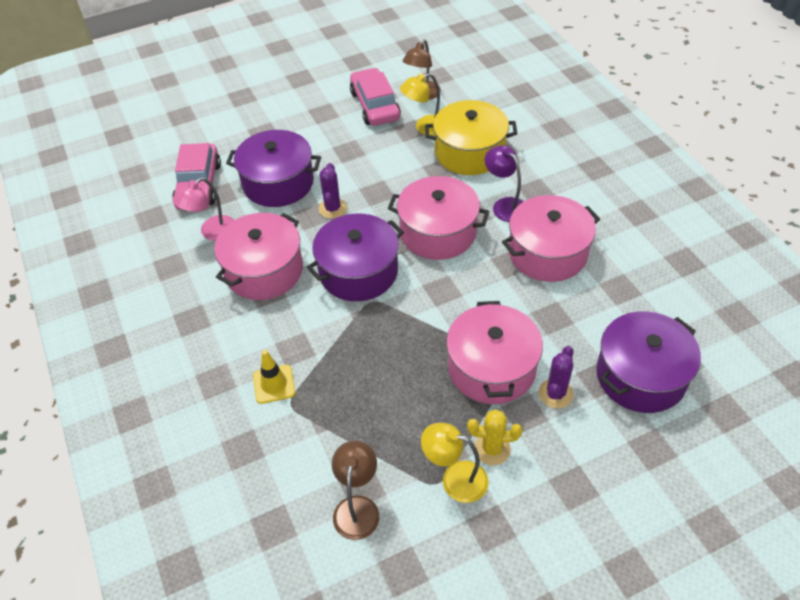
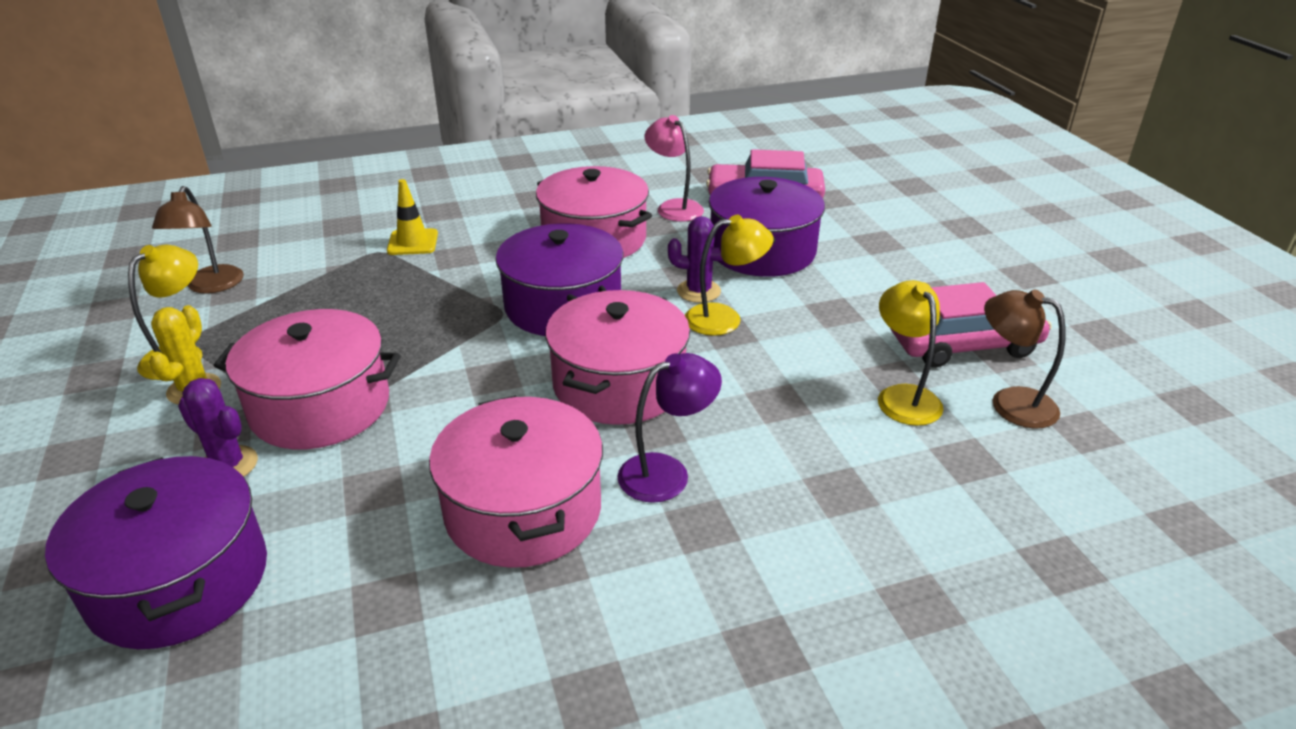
camera: 95 degrees right, 15 degrees down
(357, 507) = (211, 286): brown lamp -> brown lamp turned 75 degrees clockwise
(363, 195) = (724, 318): none -> yellow lamp
(469, 152) = (827, 445): yellow pot -> none

